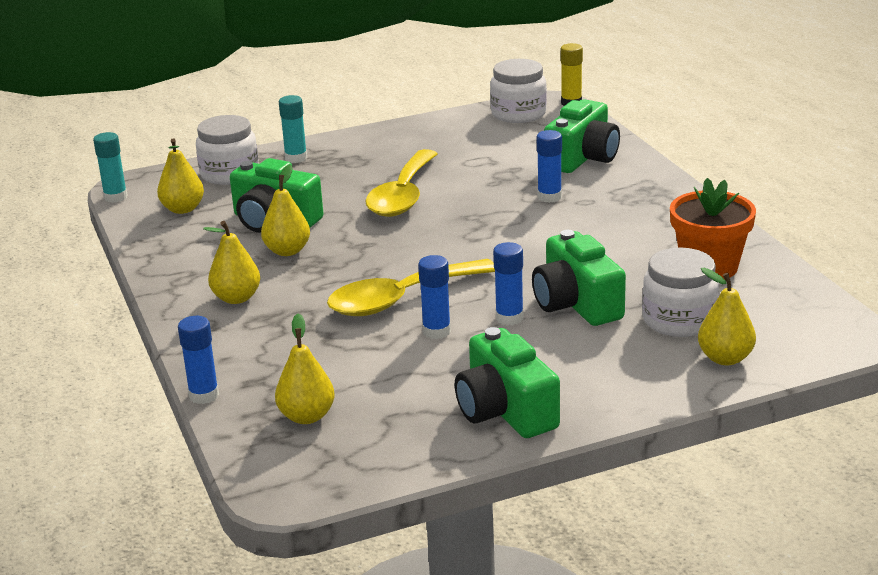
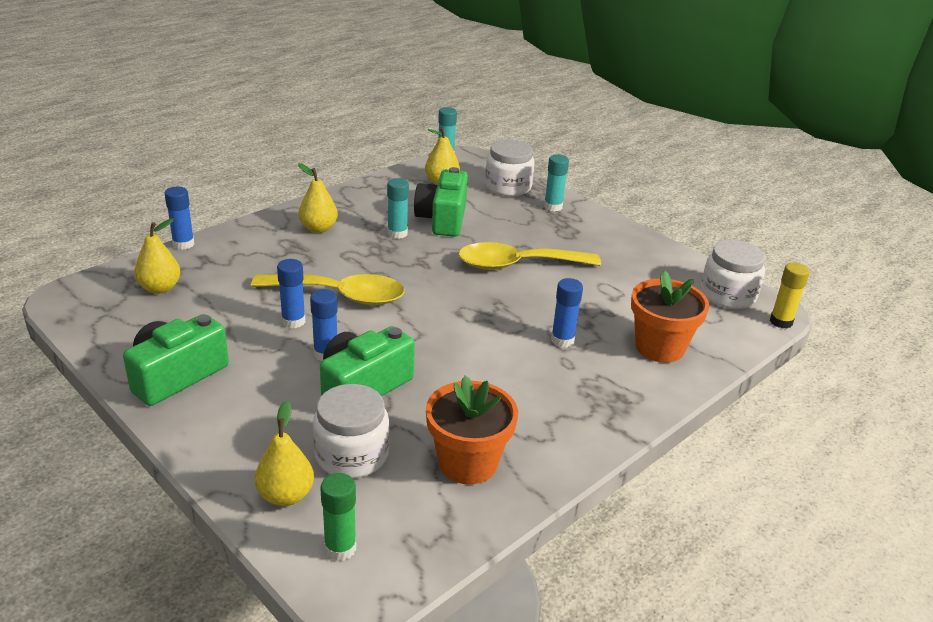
camera: 65 degrees right, 5 degrees up
(287, 251) = (397, 233): yellow pear -> turquoise glue stick
(401, 299) = (340, 295): yellow spoon -> yellow spoon turned 150 degrees clockwise
(582, 158) = (659, 347): green camera -> orange flower pot
(800, 338) = (340, 548): none -> green glue stick

